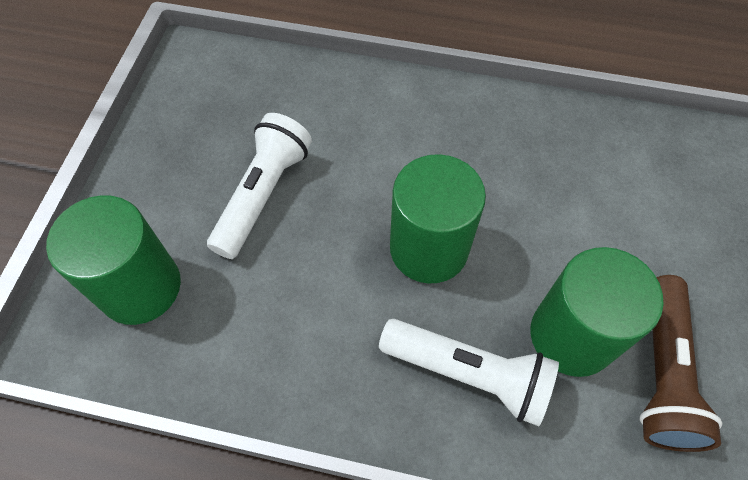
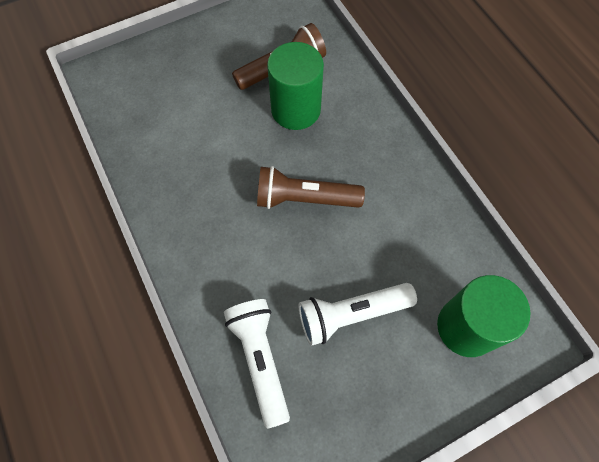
camera: 130 degrees left, 5 degrees up
(429, 248) = (304, 199): green cylinder -> brown flashlight
(469, 374) = (354, 137): white flashlight -> white flashlight (260, 359)

